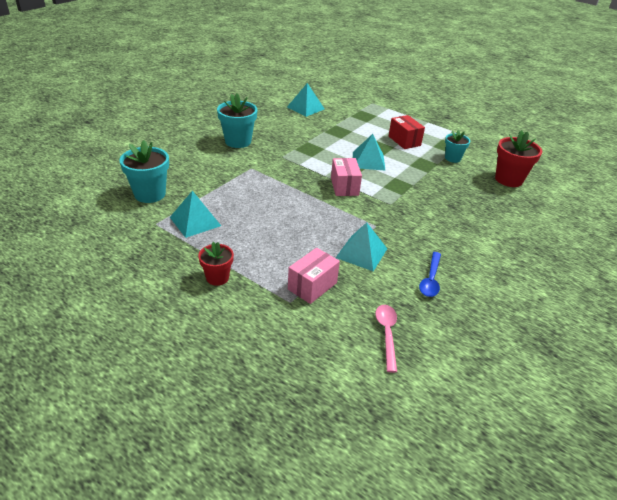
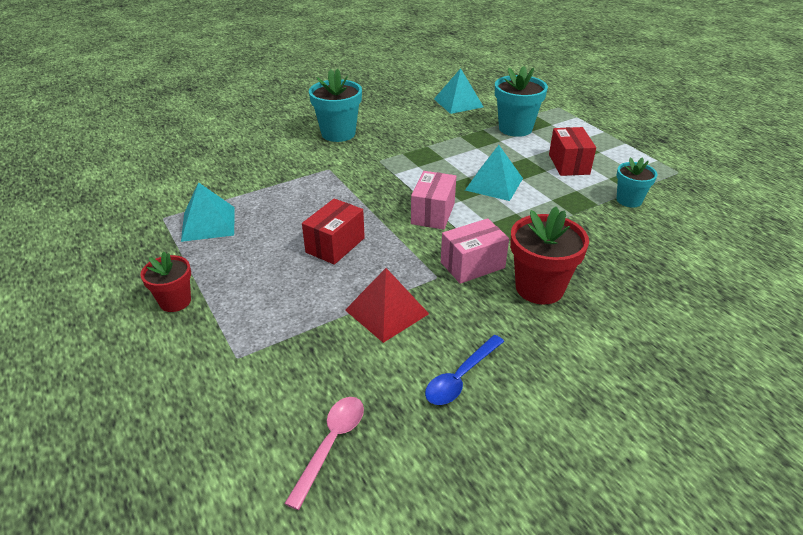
camera: 25 degrees right, 0 degrees up
(150, 194) = (185, 181): turquoise flower pot -> turquoise flower pot (515, 128)
(297, 219) = (335, 245): none -> red box
(312, 286) = (283, 343): pink box -> pink box (472, 265)
(361, 253) = (386, 312): turquoise pyramid -> red pyramid
(508, 179) = (704, 248): red flower pot -> red flower pot (539, 288)

